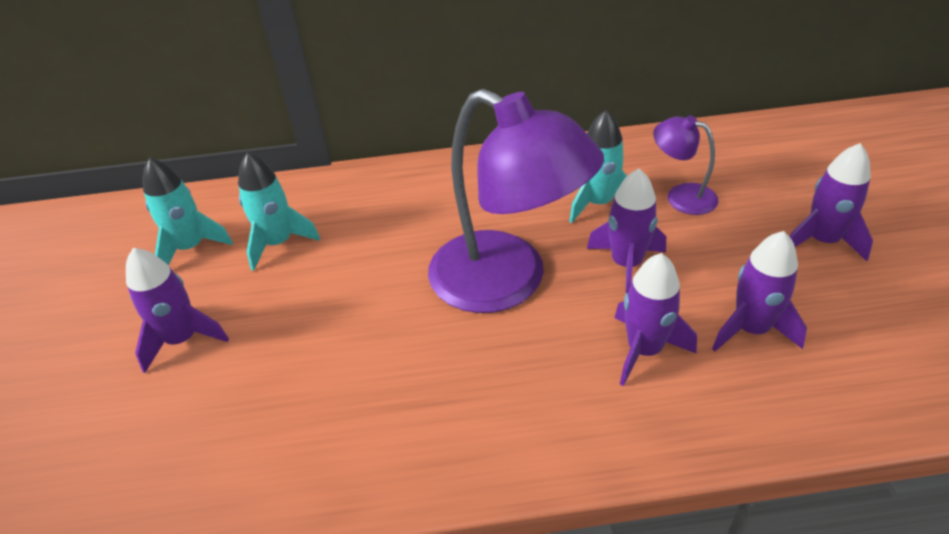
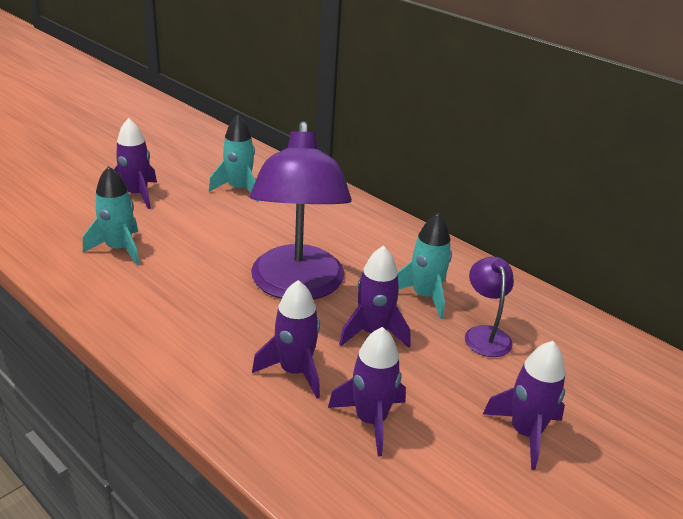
camera: 45 degrees right, 10 degrees down
(191, 247) = (205, 164): turquoise rocket -> turquoise rocket (119, 249)

